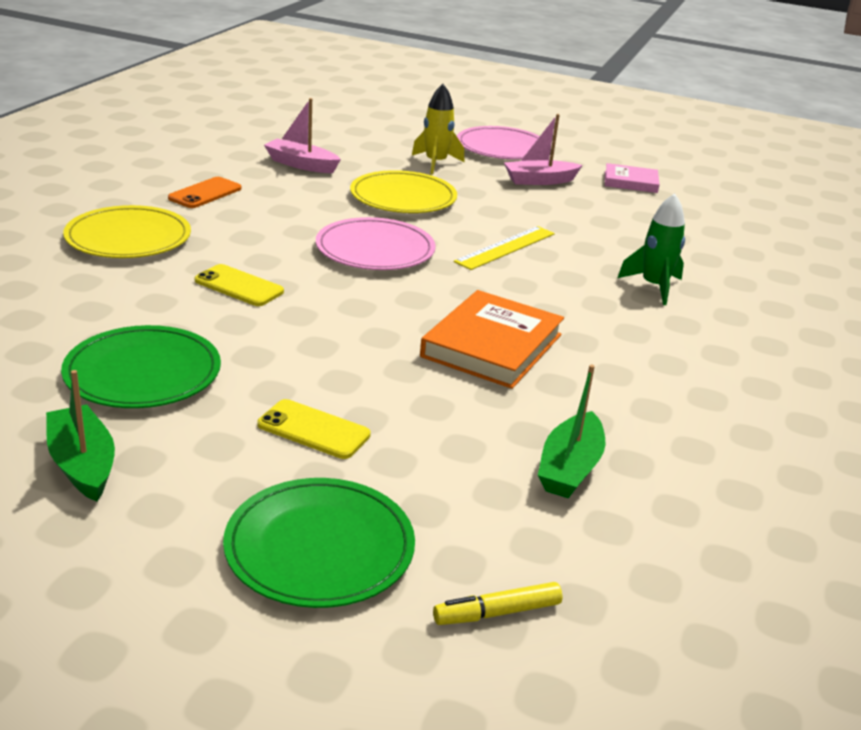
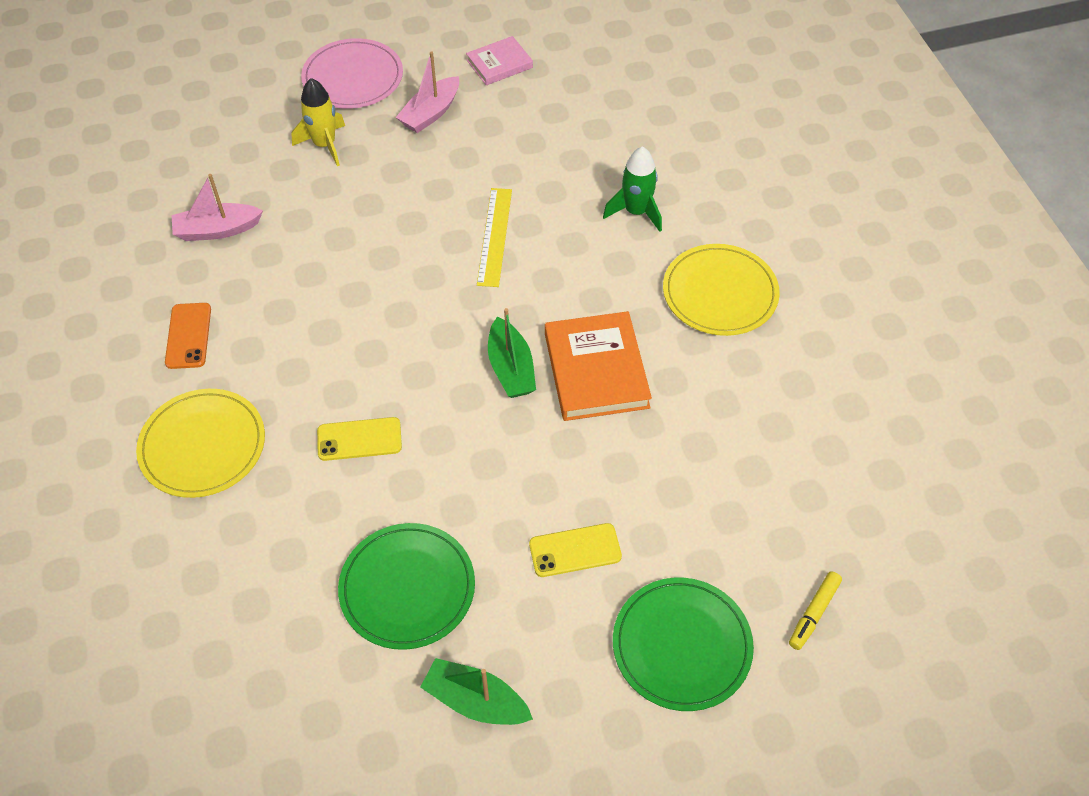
camera: 35 degrees left, 25 degrees up
(375, 249) = (405, 313): pink plate -> none
(403, 197) = (351, 220): yellow plate -> yellow plate (720, 293)
(569, 468) = (748, 460): green boat -> green boat (511, 368)

